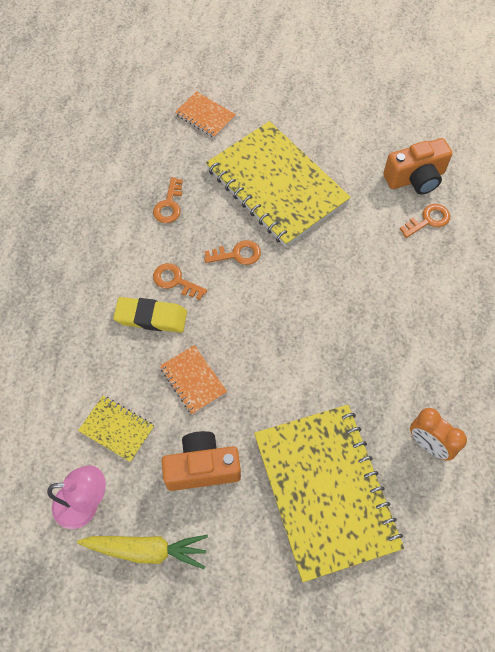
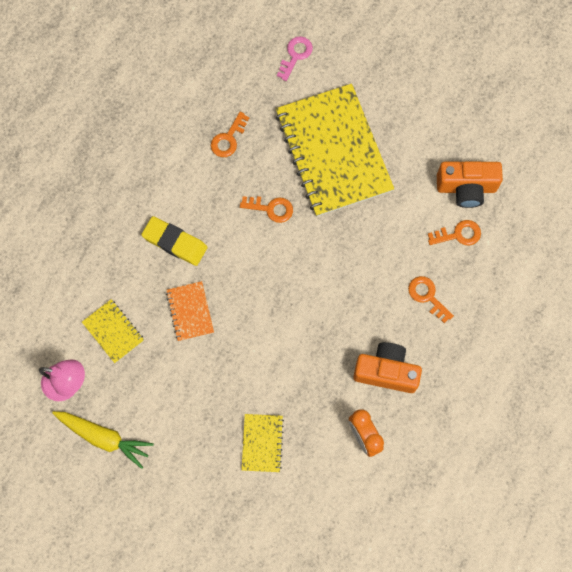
camera: 20 degrees right, 10 degrees up
(175, 281) = (207, 215): orange key -> orange key (427, 296)
(202, 467) = (170, 388): orange camera -> orange camera (386, 371)
(205, 116) = (295, 55): orange notebook -> pink key
(325, 491) = (262, 443): yellow notebook -> yellow notebook, size x0.43

